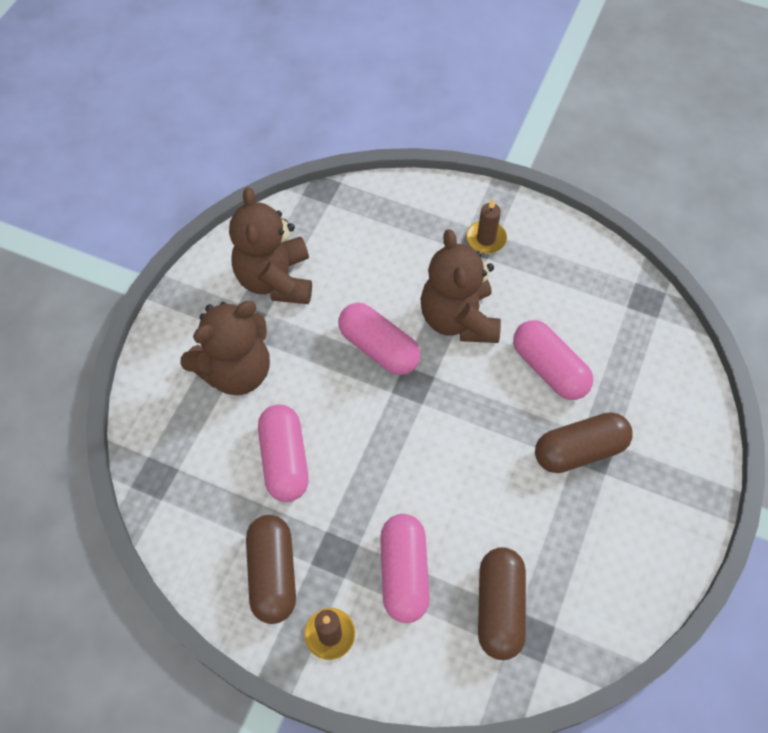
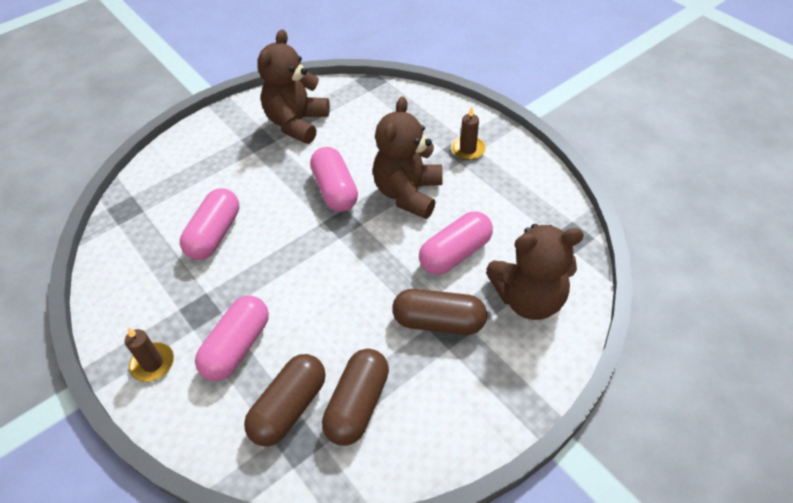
camera: 30 degrees right, 10 degrees down
(236, 371) = (227, 167): brown teddy bear -> brown teddy bear (528, 298)
(273, 574) = (148, 304): brown capsule -> brown capsule (358, 404)
(549, 369) = (455, 253): pink capsule -> pink capsule turned 60 degrees clockwise

